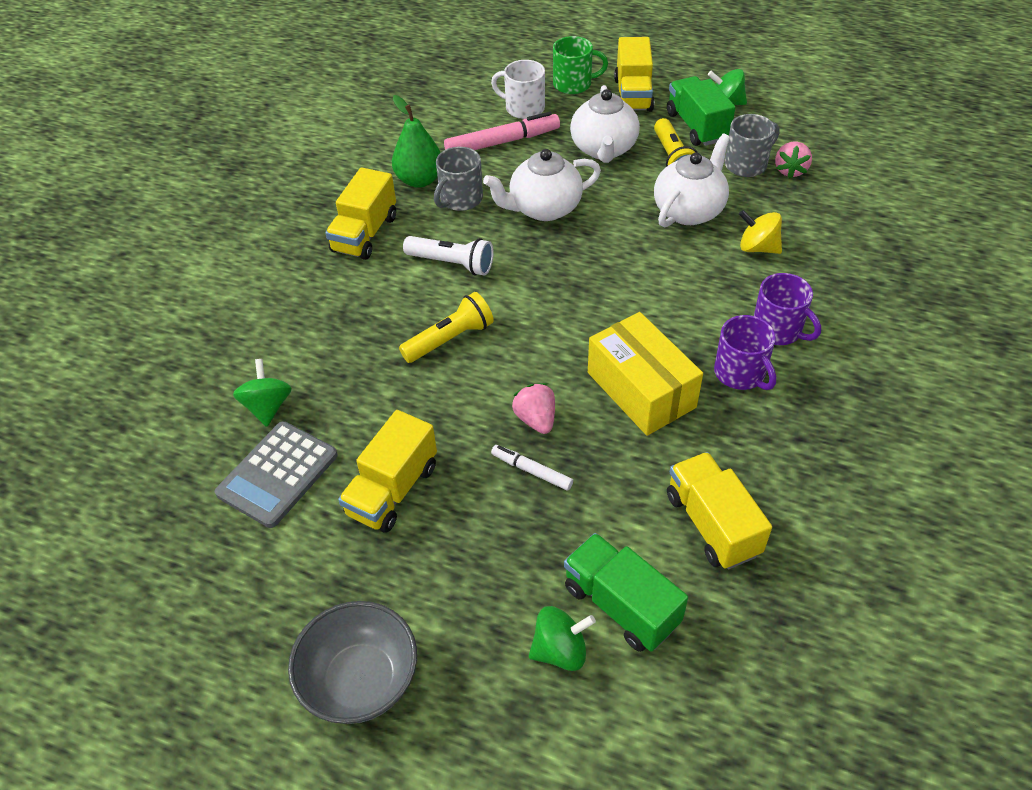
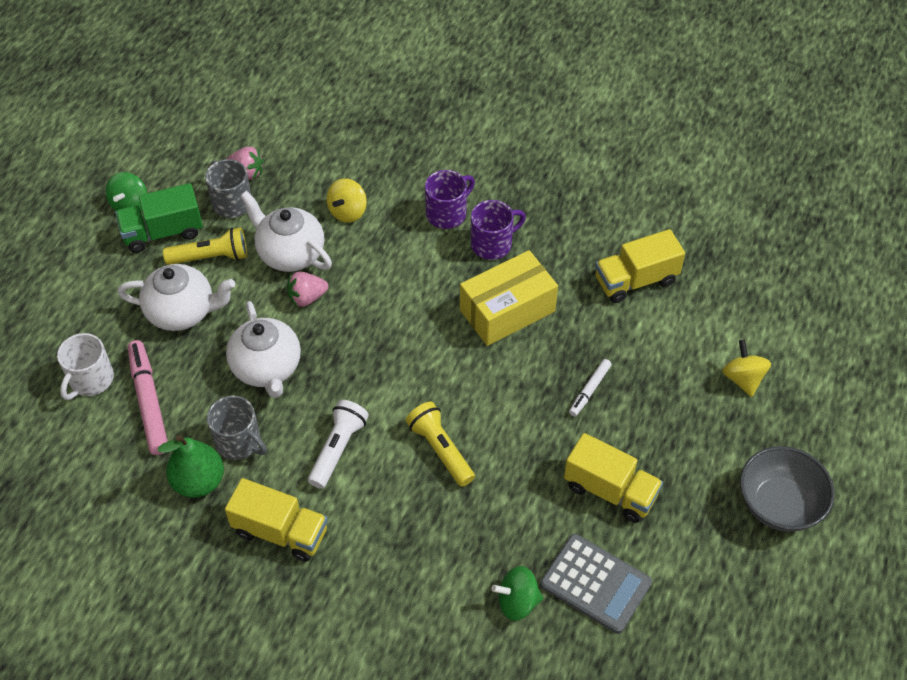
camera: 90 degrees left, 5 degrees up
(536, 419) = (536, 385): pink strawberry -> pink strawberry (307, 298)
(560, 650) = (743, 379): green spinning top -> yellow spinning top
(573, 84) = (58, 330): green mug -> none
(621, 605) = (705, 340): green truck -> none
(633, 95) = (94, 279): yellow truck -> none

